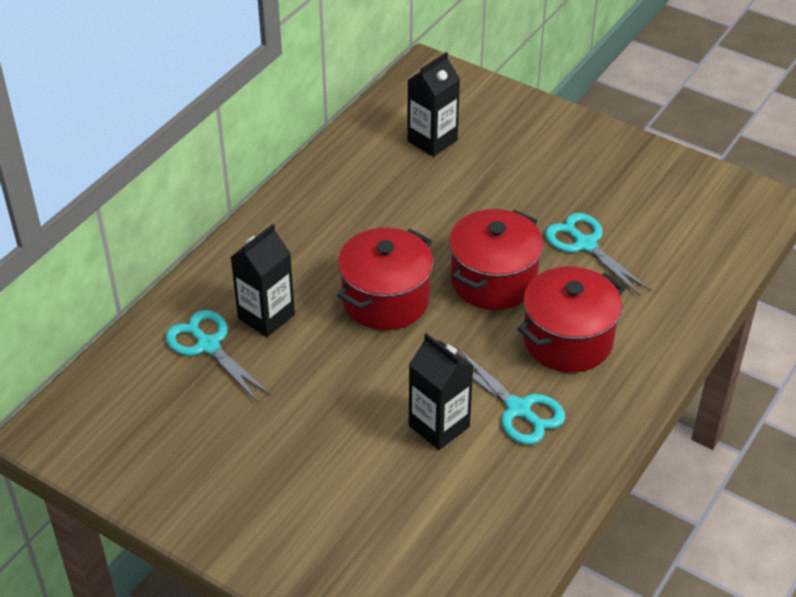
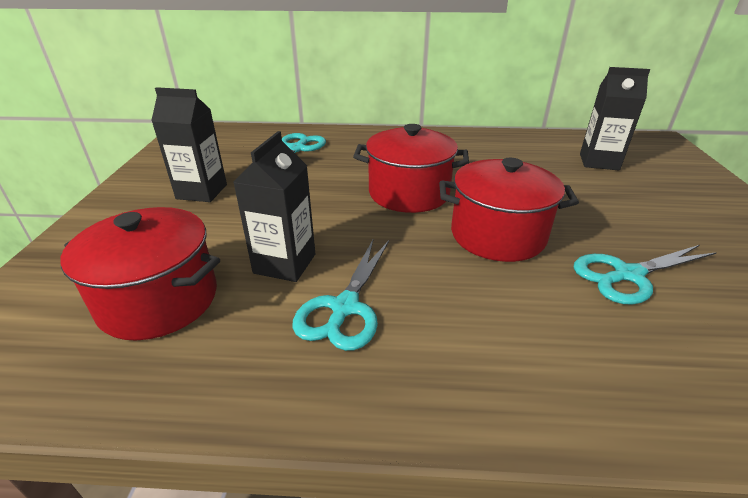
camera: 60 degrees right, 10 degrees down
(266, 316) = (341, 158): black carton -> black carton (202, 192)
(567, 340) = (479, 310): red pot -> red pot (159, 300)
(585, 244) = (627, 275): turquoise scissors -> turquoise scissors turned 135 degrees counterclockwise

